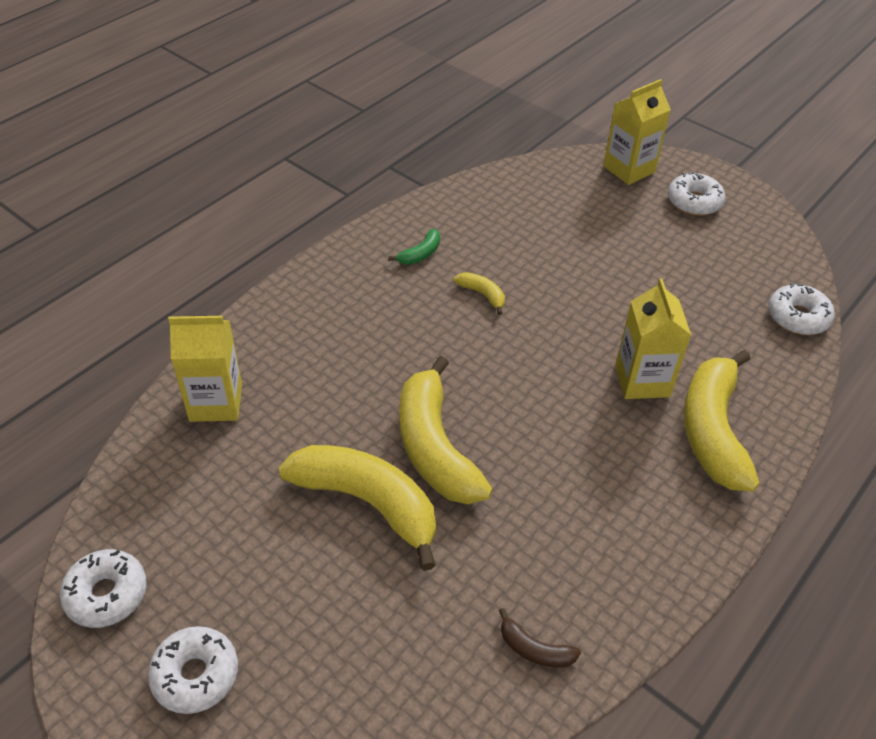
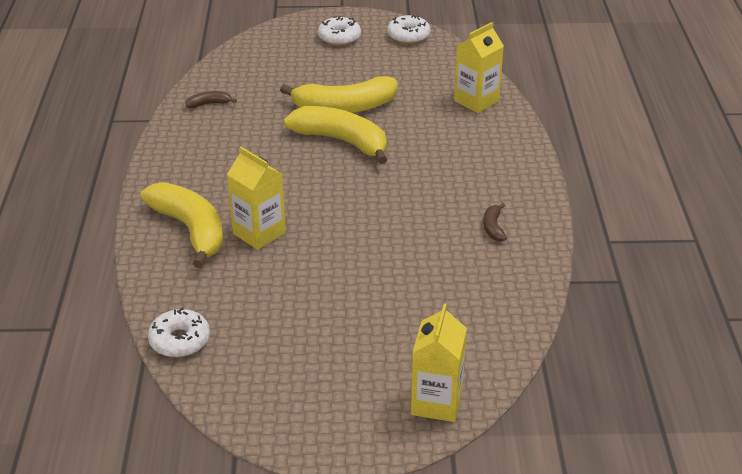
camera: 140 degrees right, 10 degrees down
(420, 254) = (493, 227): green banana -> brown banana
(482, 295) = (418, 226): yellow banana -> none
(694, 202) = (346, 403): white donut -> none

